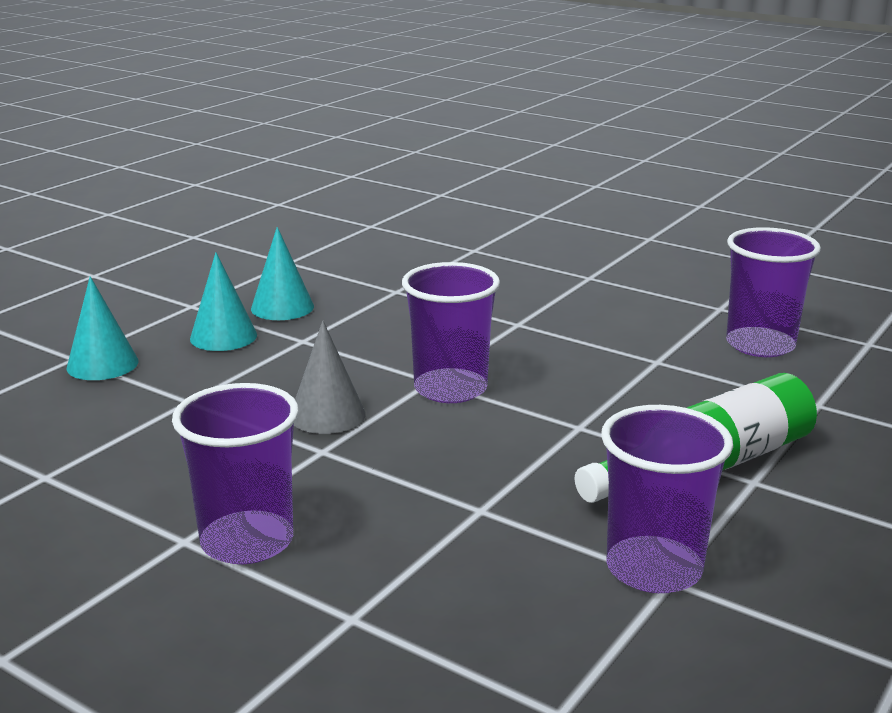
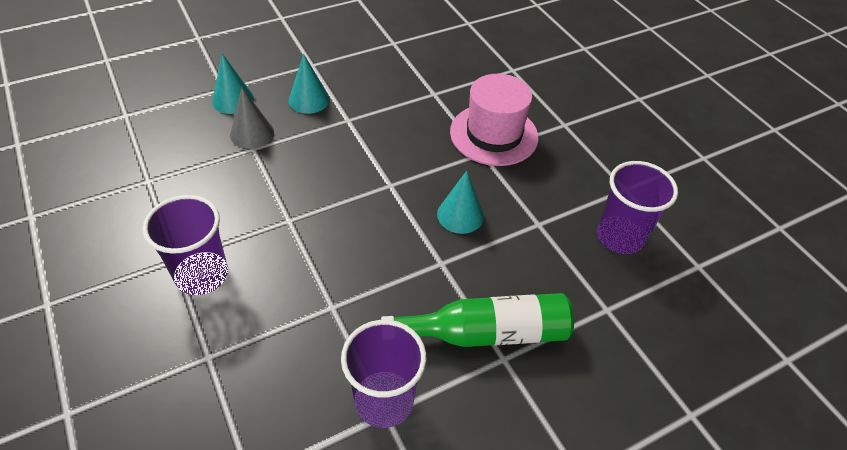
camera: 25 degrees right, 25 degrees up
(282, 307) = (359, 85): turquoise cone -> turquoise cone (460, 215)
(327, 415) = (313, 191): grey cone -> grey cone (252, 133)
(450, 389) = (395, 197): purple cup -> none
(514, 305) = (494, 134): none -> pink hat

